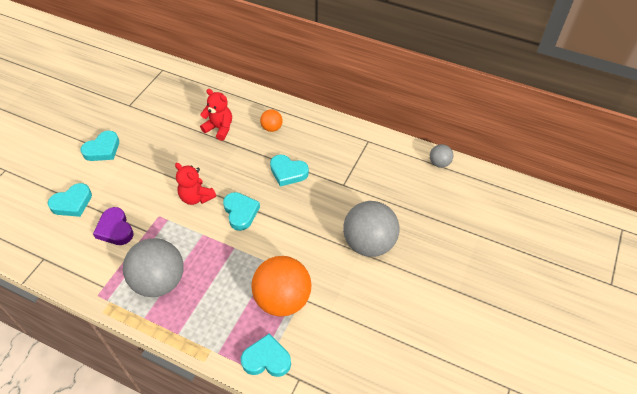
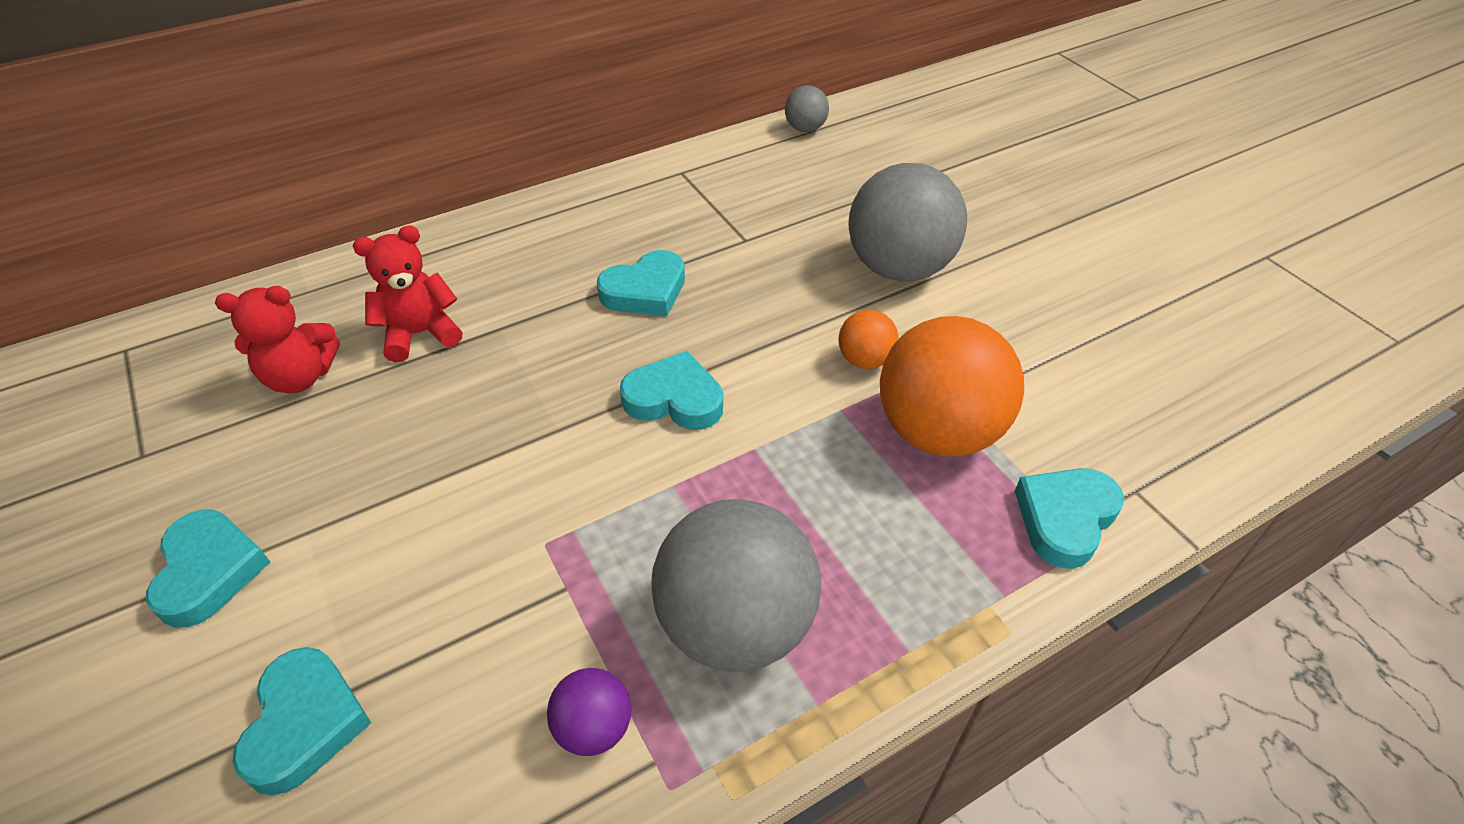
camera: 55 degrees left, 5 degrees down
(106, 266) = (594, 727): none -> purple ball
(115, 229) = (497, 654): purple heart -> none
(196, 197) = (562, 451): red teddy bear -> red teddy bear (300, 377)
(272, 128) = (513, 263): orange ball -> orange ball (865, 360)

